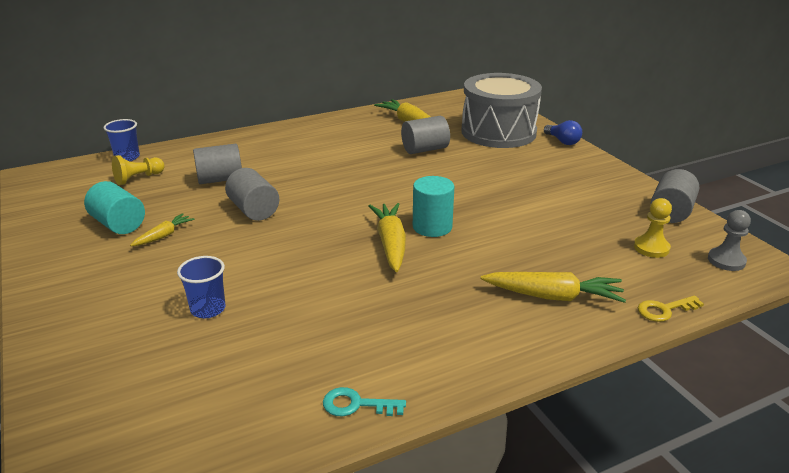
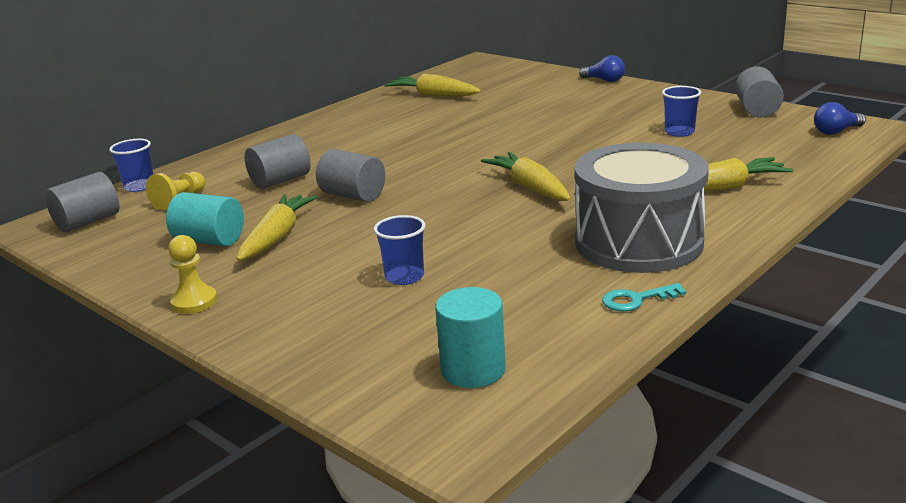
camera: 20 degrees left, 5 degrees down
(164, 236) = (277, 237): yellow carrot -> yellow carrot, size x1.75
(425, 149) = (476, 112): grey cylinder -> grey cylinder (88, 222)
(432, 227) = (555, 167): turquoise cylinder -> turquoise cylinder (473, 370)
(498, 132) = (534, 85): grey drum -> grey drum (638, 242)
(574, 218) = (679, 132): none -> blue cup
(651, 248) = (767, 137): yellow pawn -> yellow pawn (194, 302)
(664, 310) = (822, 174): yellow key -> none
(726, 261) = (836, 131): grey pawn -> blue light bulb

